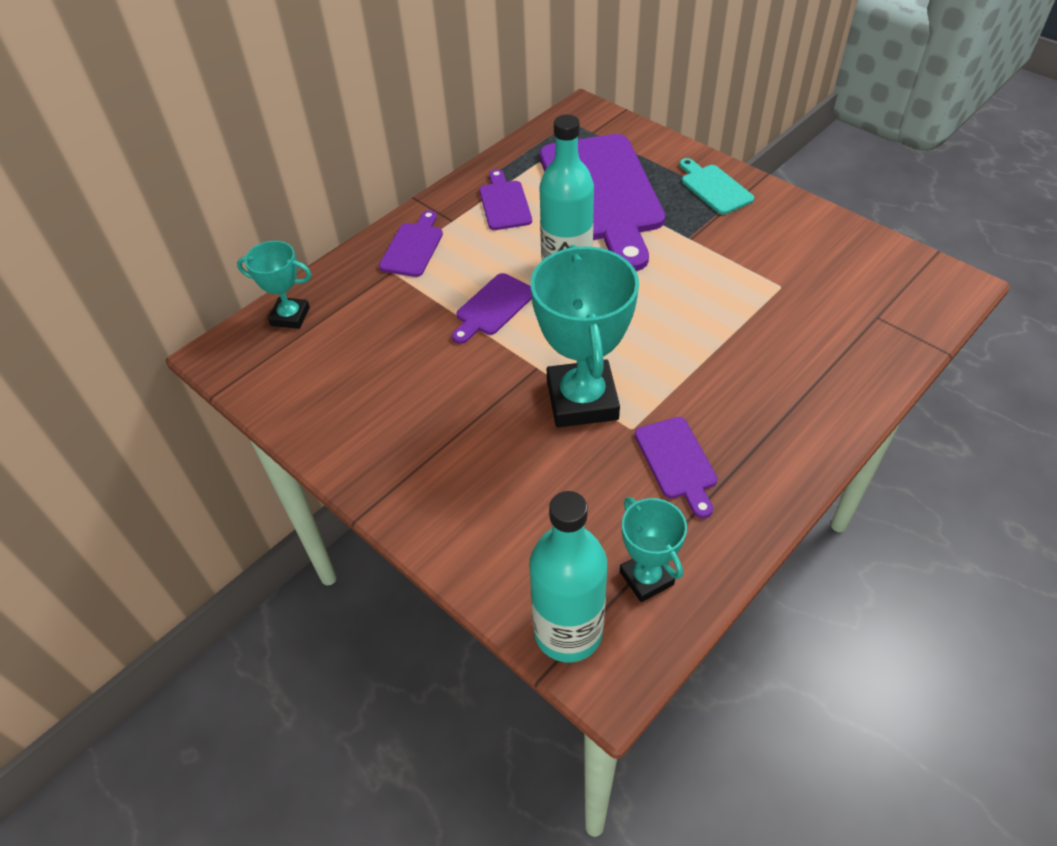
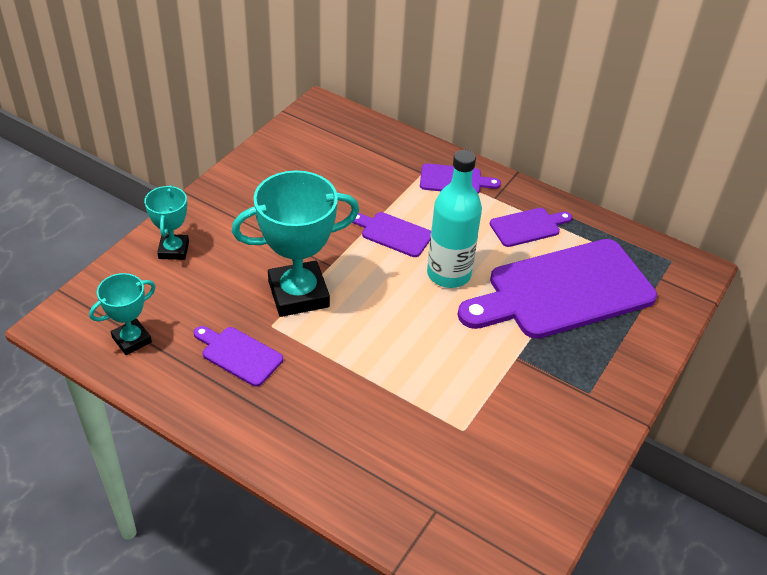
camera: 75 degrees right, 5 degrees down
(290, 316) = (362, 130): turquoise trophy -> turquoise trophy (173, 250)
(568, 632) = (91, 301): turquoise bottle -> none
(677, 462) = (239, 355): purple cutting board -> purple cutting board turned 60 degrees clockwise
(714, 188) = (603, 377): turquoise cutting board -> none

